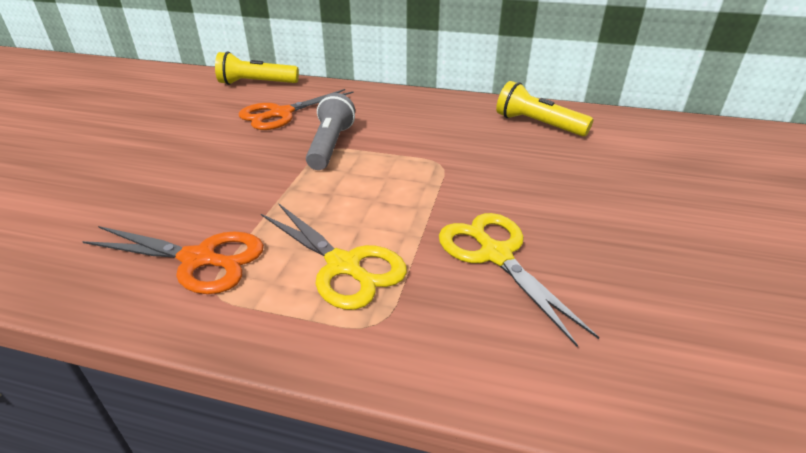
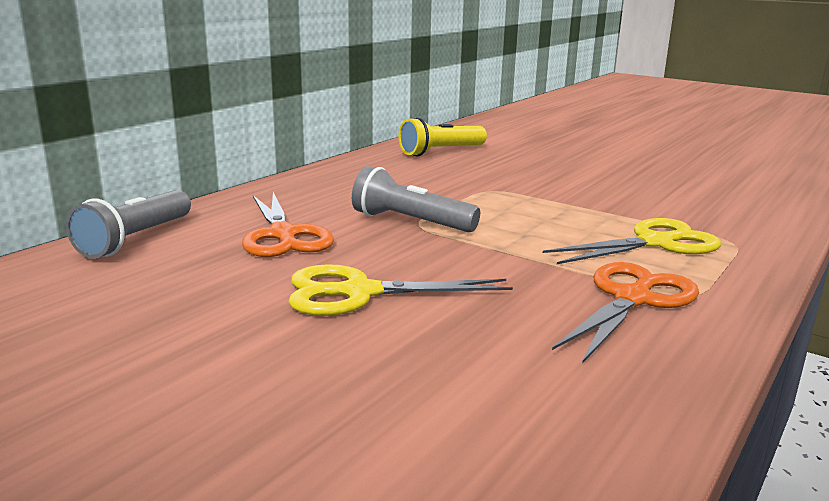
camera: 70 degrees left, 15 degrees down
(256, 83) = (135, 239): yellow flashlight -> grey flashlight
(495, 255) = (649, 199): yellow scissors -> yellow scissors (359, 293)

